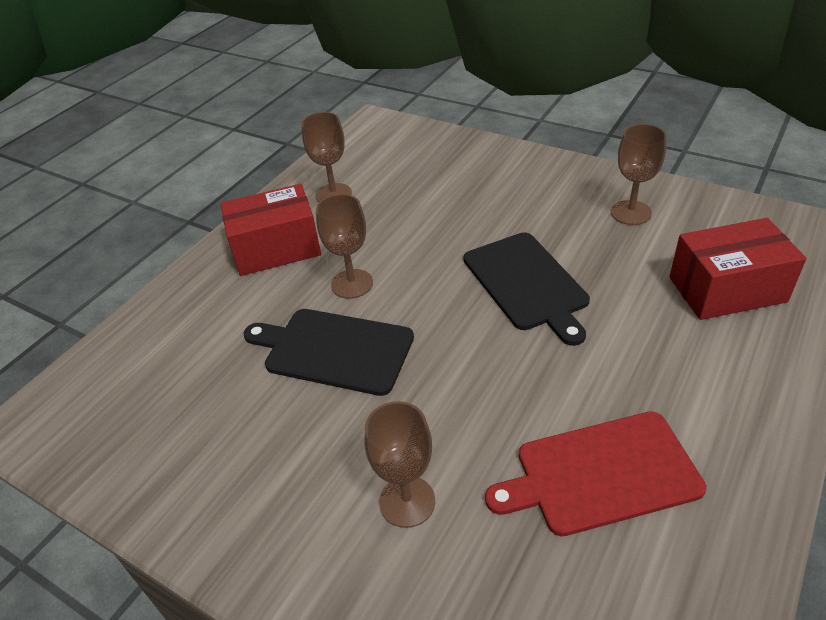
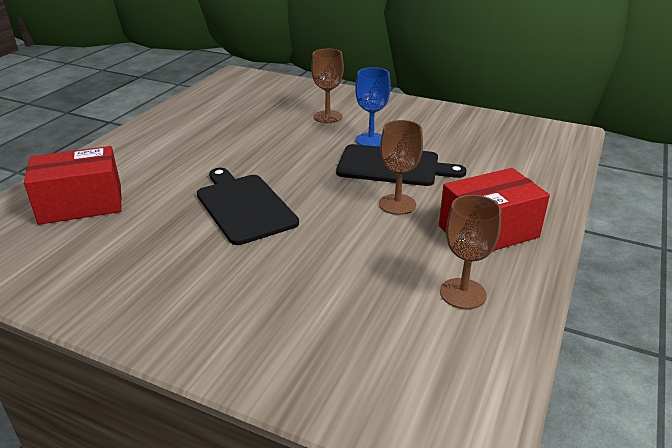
camera: 170 degrees right, 10 degrees down
(346, 416) = (371, 140): none -> blue goblet
(601, 474) = (226, 126): red cutting board -> none
(631, 213) = (114, 270): brown goblet -> none

